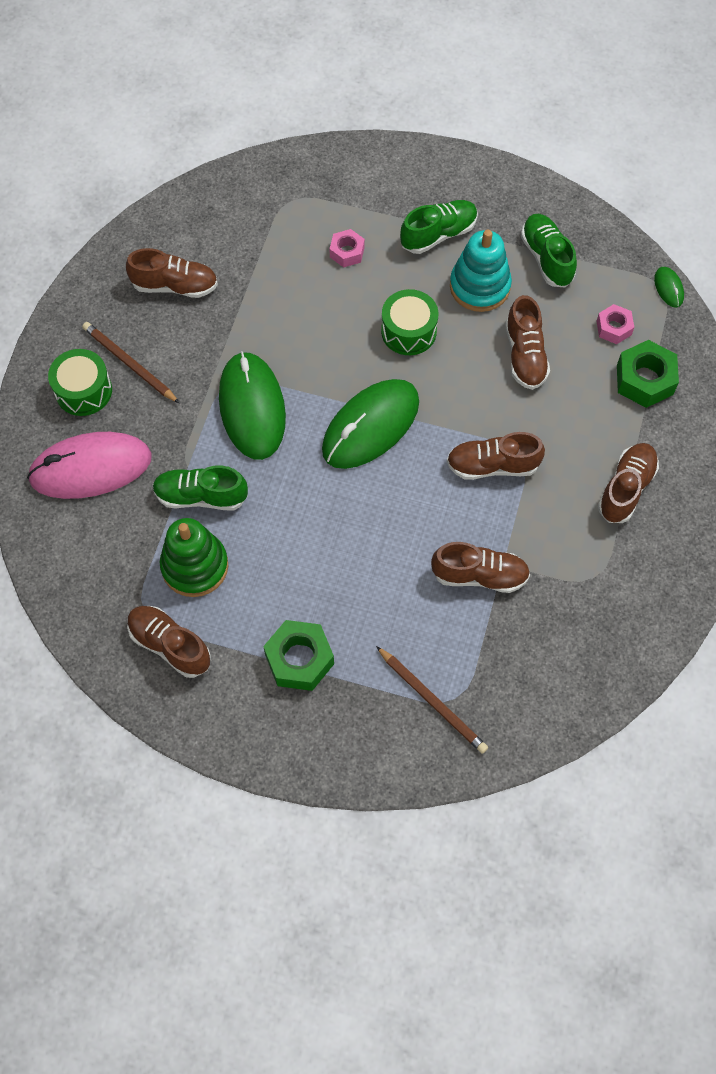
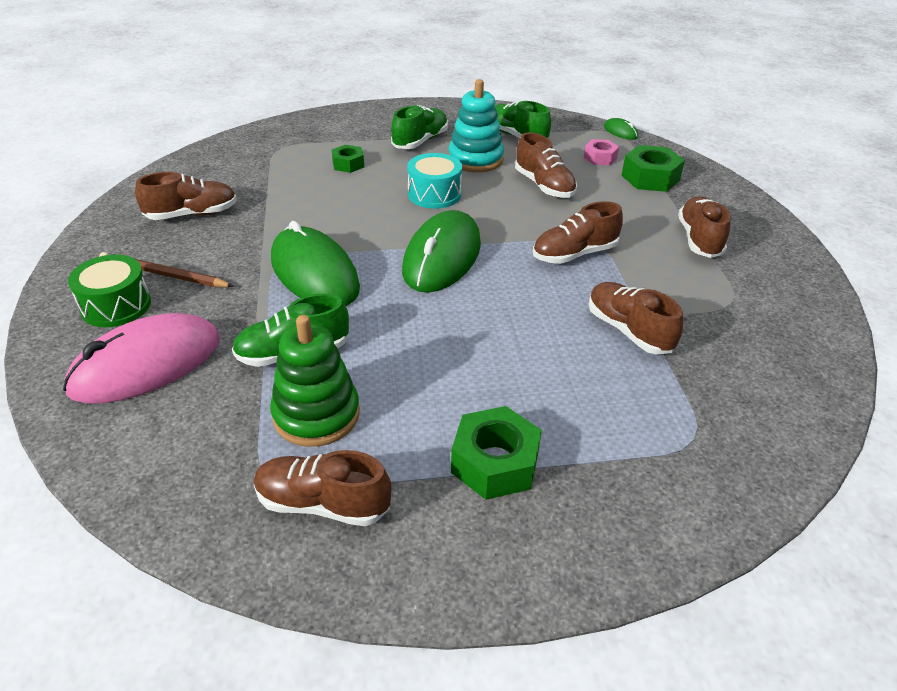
camera: 25 degrees left, 25 degrees down
(347, 252) = (348, 164): pink nut -> green nut
(408, 331) = (434, 194): green drum -> turquoise drum
(432, 701) = (672, 450): brown pencil -> none
(479, 575) = (628, 331): brown shoe -> brown shoe turned 105 degrees counterclockwise

